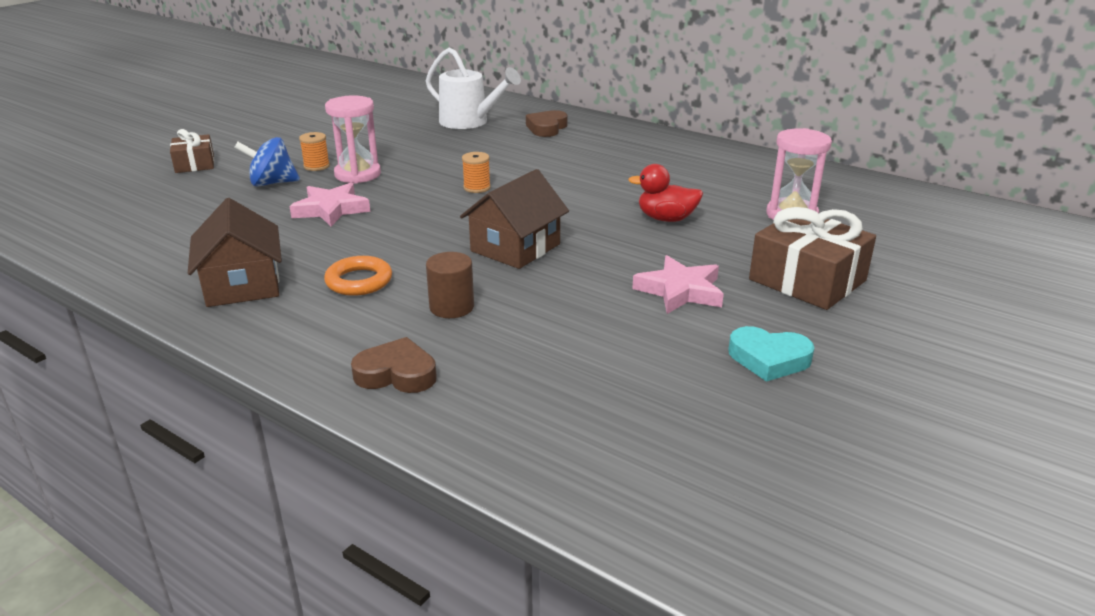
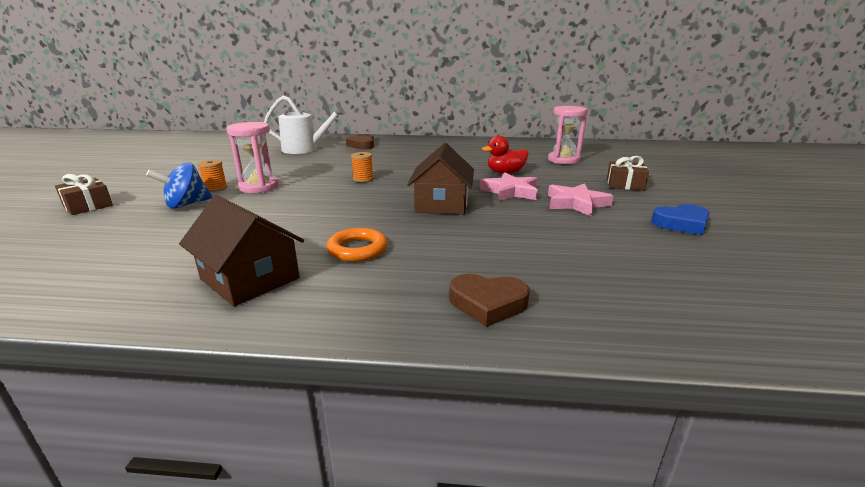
camera: 30 degrees left, 5 degrees down
(331, 209) = (265, 210): pink star -> pink star (510, 191)
(396, 374) = (487, 304): brown heart -> brown heart turned 150 degrees counterclockwise
(452, 307) = (455, 247): brown cylinder -> none
(769, 359) = (681, 224): turquoise heart -> blue heart
(807, 280) = (625, 184): brown gift -> brown gift, size x0.58

